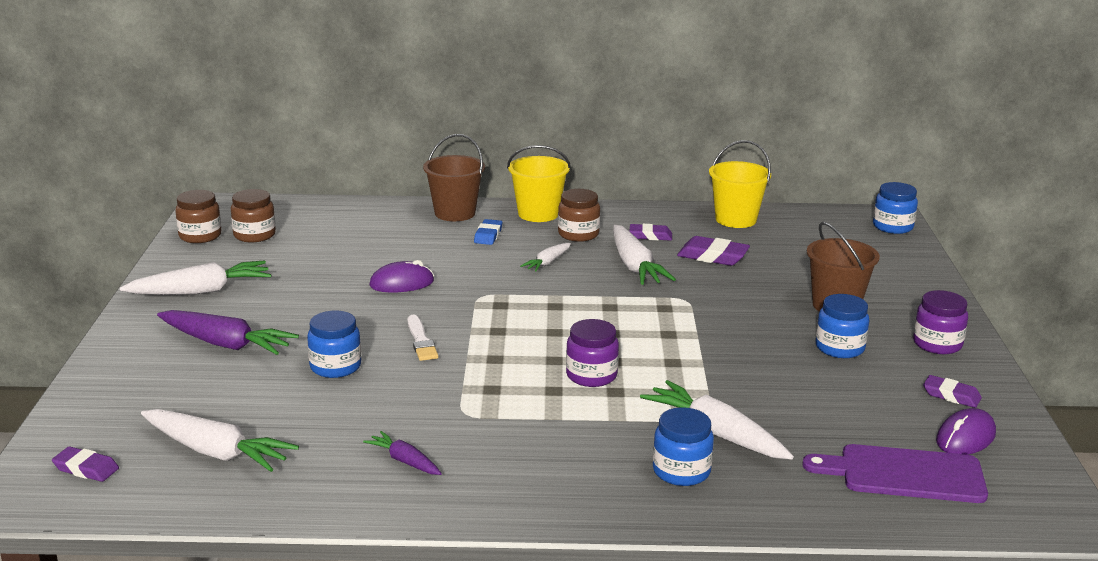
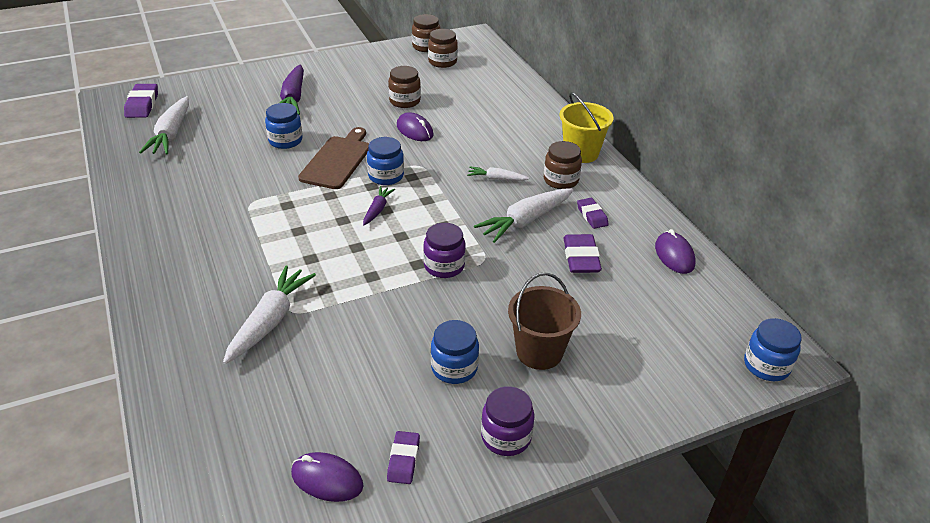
camera: 65 degrees right, 15 degrees up
(86, 469) = (142, 104): purple eraser -> purple eraser, size x1.52
(200, 291) = (353, 70): white carrot -> none
(325, 275) = (404, 101): none -> brown jar
(405, 461) = (182, 197): purple carrot -> purple carrot (377, 210)
(421, 341) = (337, 160): white brush -> brown cutting board
(455, 213) = (546, 119): brown bucket -> none
(488, 235) = (521, 142): blue eraser -> none
(591, 375) = (328, 242): purple jar -> purple jar (444, 266)
(681, 471) = (209, 314): blue jar -> blue jar (386, 176)
(736, 219) = (674, 255): yellow bucket -> purple mouse
(904, 474) = (247, 443): purple cutting board -> none

